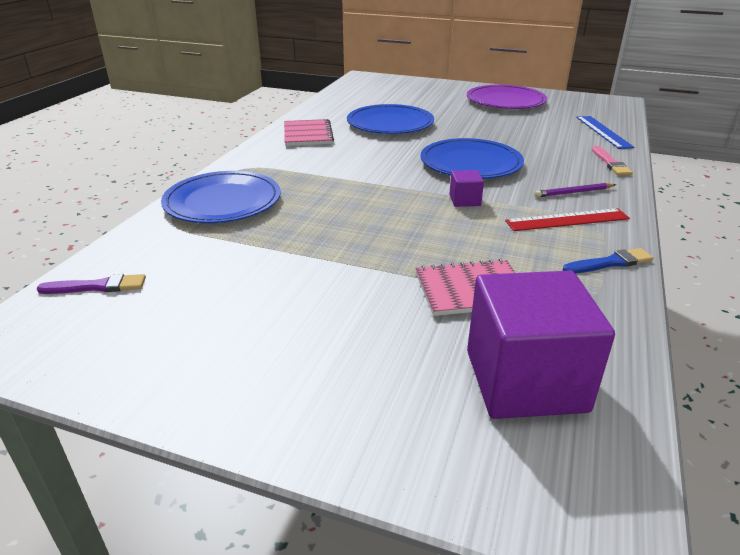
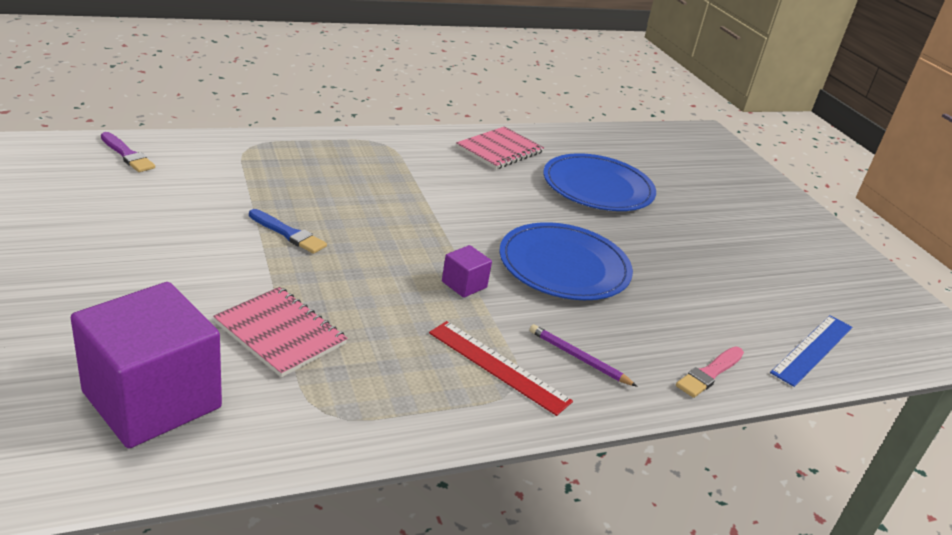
camera: 45 degrees right, 0 degrees up
(222, 201) = (308, 156): blue plate -> none
(505, 101) = (795, 247): purple plate -> none
(609, 263) = (425, 417): blue brush -> blue brush (288, 233)

